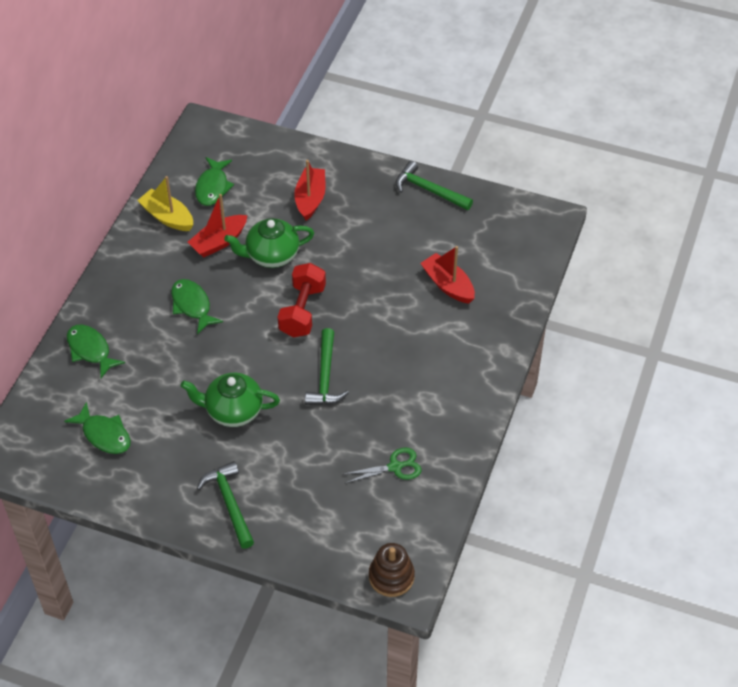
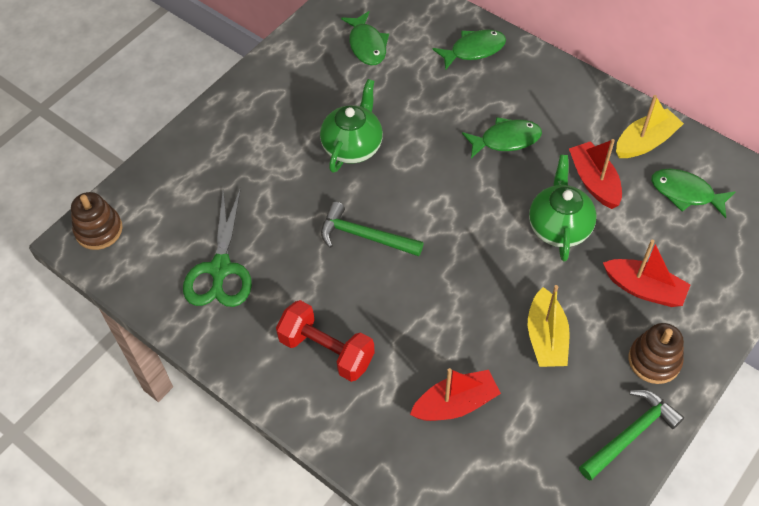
camera: 110 degrees right, 5 degrees up
(104, 435) = (367, 45): green fish -> green fish turned 75 degrees counterclockwise
(230, 503) = (246, 122): green hammer -> none
(302, 311) = (465, 237): red dumbbell -> red dumbbell (326, 350)
(367, 186) = (654, 360): none -> brown stacking toy
(373, 246) = (546, 338): none -> yellow boat
(395, 467) = (220, 269): green scissors -> green scissors, size x1.61

